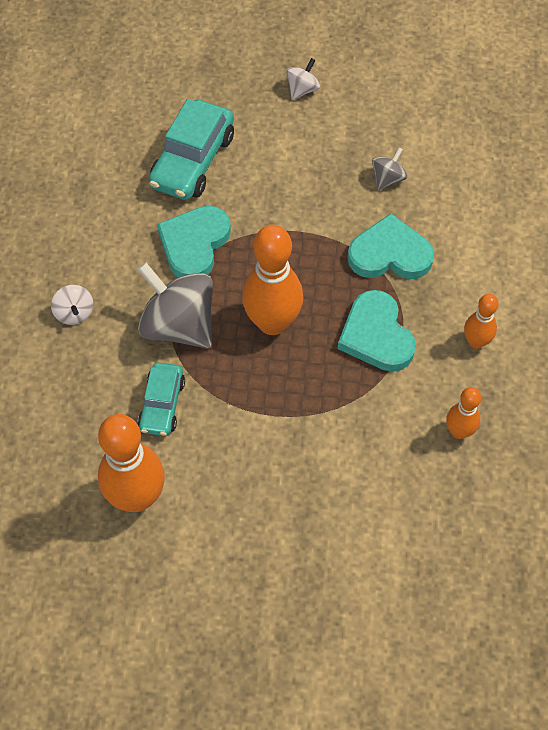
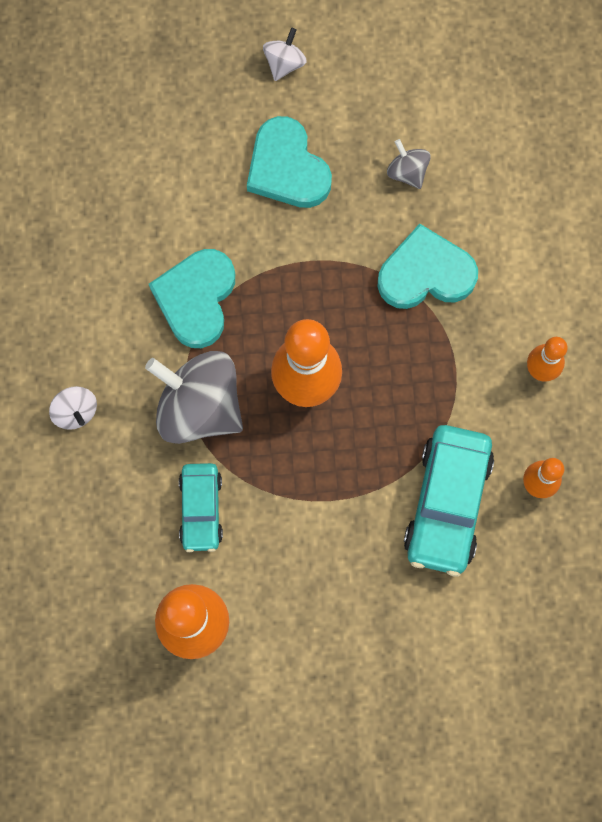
camera: 10 degrees left, 15 degrees up
(193, 161) = (171, 186): turquoise car -> turquoise car (447, 503)
(376, 335) = (427, 381): turquoise heart -> turquoise heart (287, 168)
(387, 179) = (407, 172): grey spinning top -> grey spinning top turned 60 degrees counterclockwise

